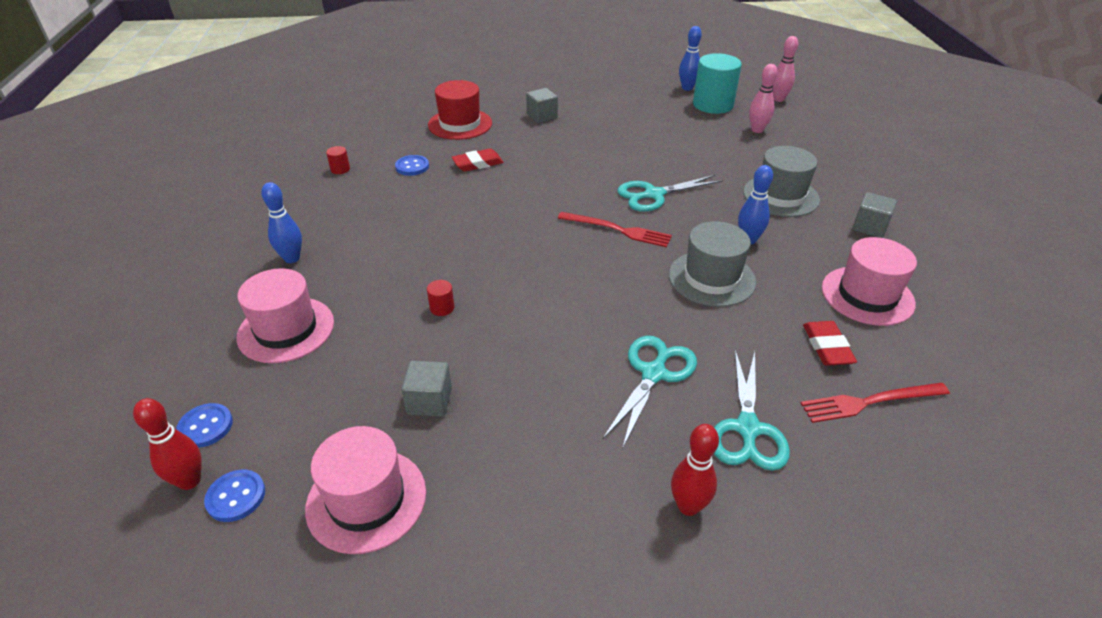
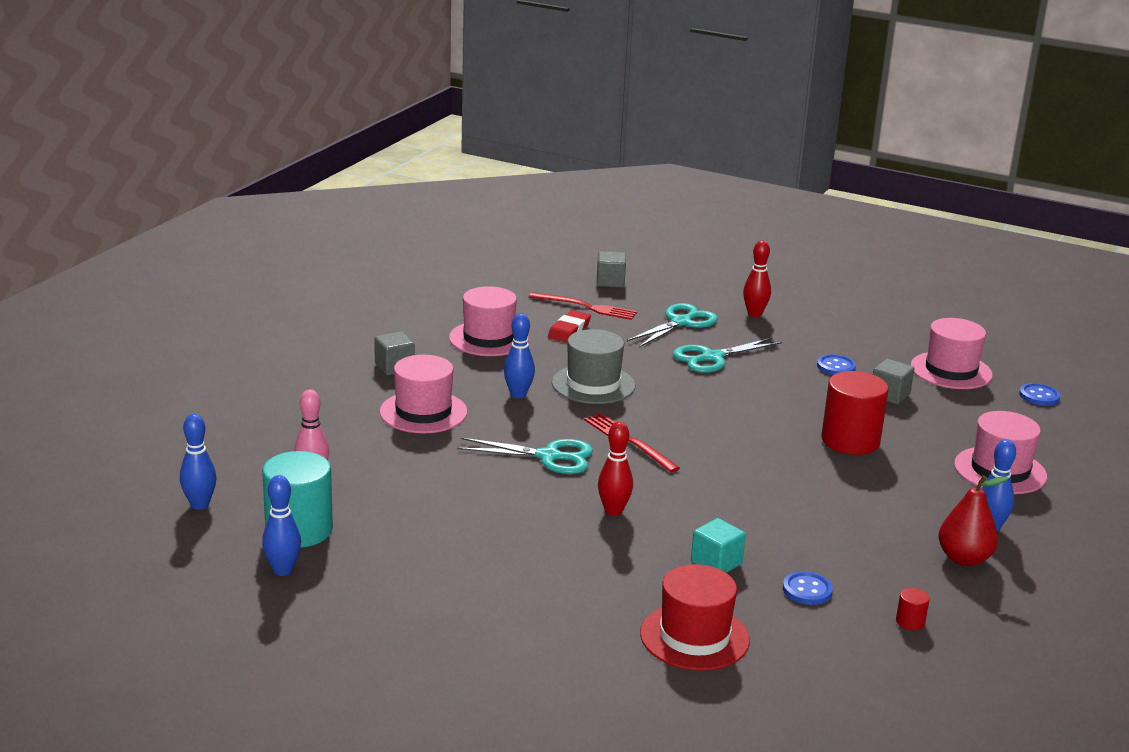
camera: 150 degrees left, 15 degrees down
(189, 481) = (1073, 412): red bowling pin -> red bowling pin (613, 511)
(205, 426) = (1066, 433): blue button -> blue button (836, 367)
(310, 224) = (964, 559): none -> red pear
(442, 308) = (850, 441): red cylinder -> red cylinder, size x2.44
(478, 163) = (716, 563): red eraser -> turquoise cube
(542, 116) = (559, 604): grey cube -> grey cube (610, 282)
(778, 99) = (200, 505): pink bowling pin -> blue bowling pin
(781, 196) = (423, 412): grey hat -> pink hat

